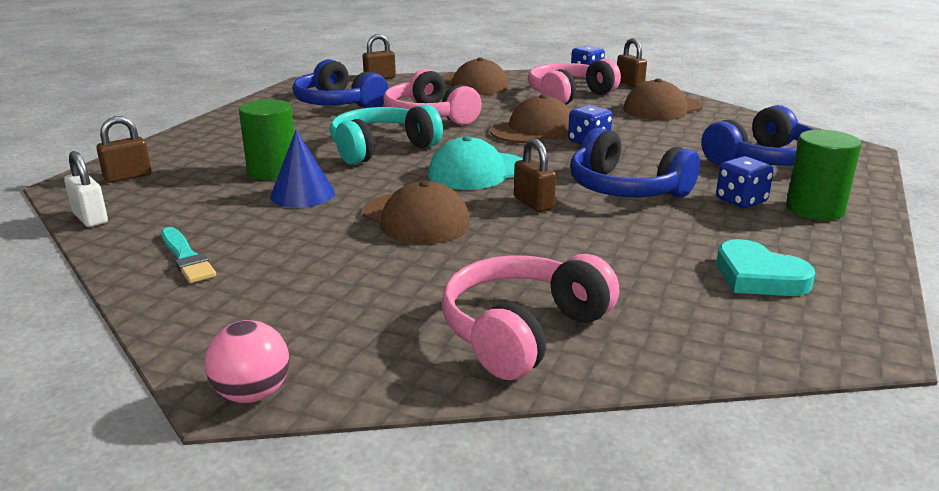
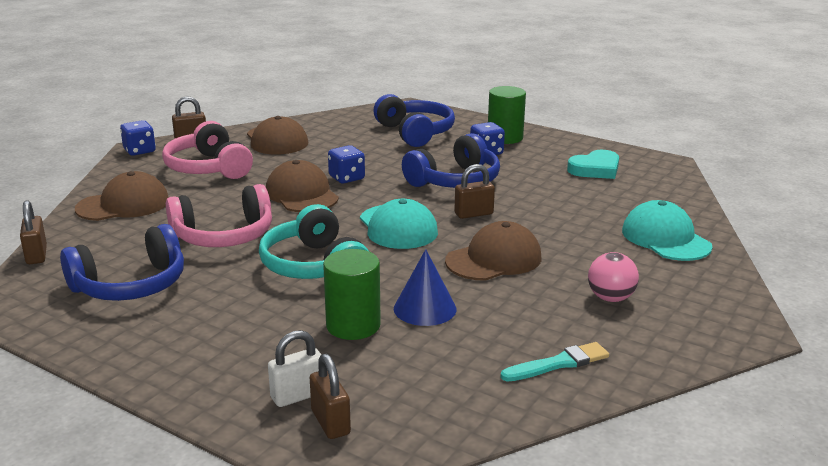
camera: 80 degrees left, 0 degrees up
(90, 218) = (455, 433): white padlock -> white padlock (298, 395)
(252, 394) = (753, 325): pink ball -> pink ball (610, 298)
(523, 331) = (665, 238): pink headphones -> turquoise cap

